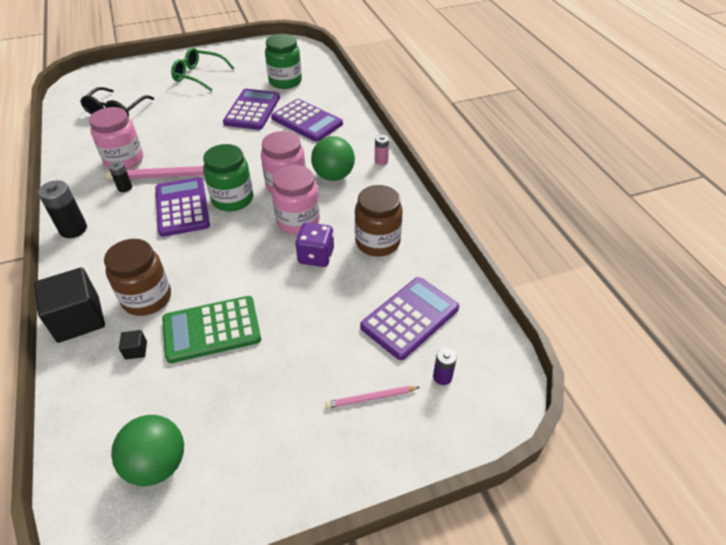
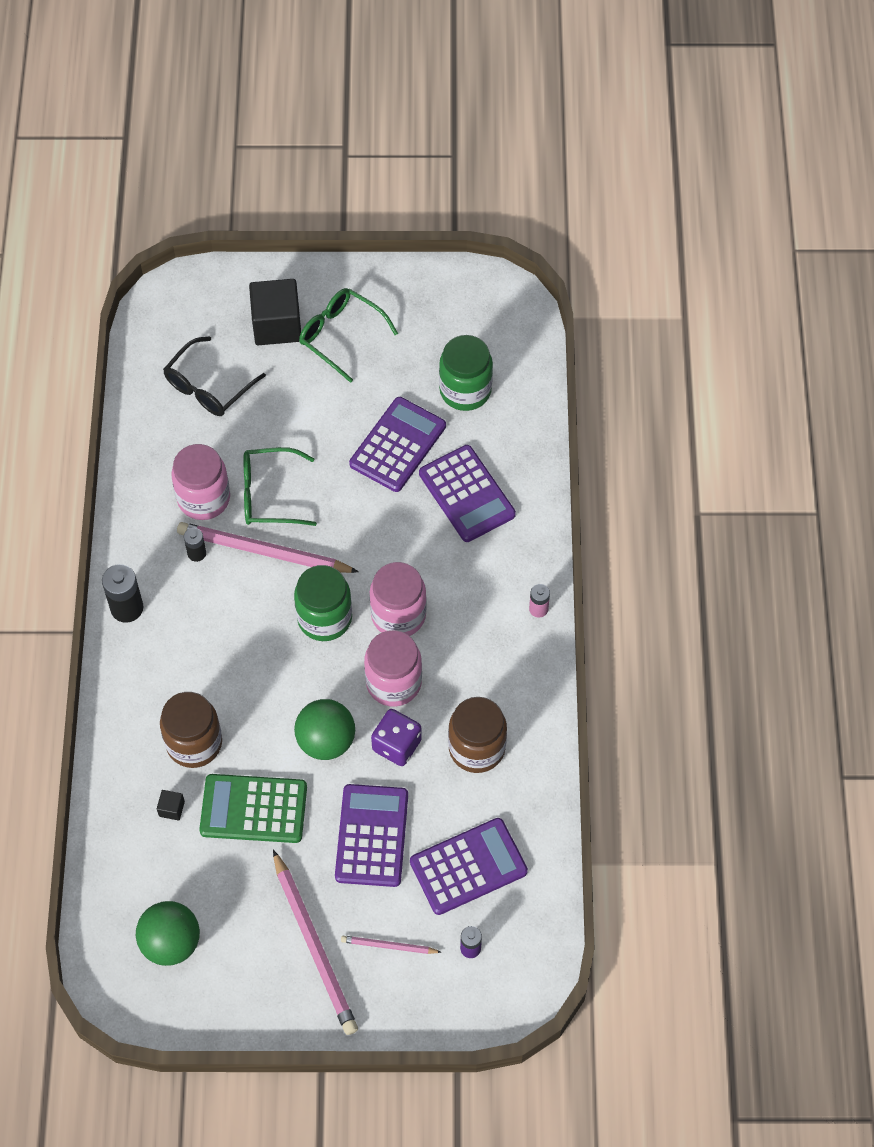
camera: 20 degrees right, 15 degrees up
(78, 319) = (119, 747): black cube -> black cube (277, 325)
(172, 148) = (269, 494): none -> green glasses
(182, 207) = (260, 612): purple calculator -> purple calculator (372, 836)
(302, 420) = (314, 945): none -> pink pencil
(333, 176) = (465, 617): green ball -> green ball (326, 741)

